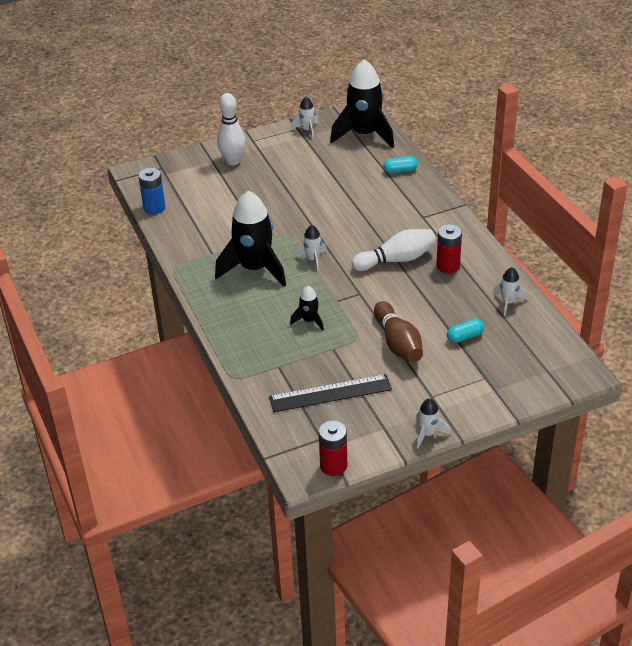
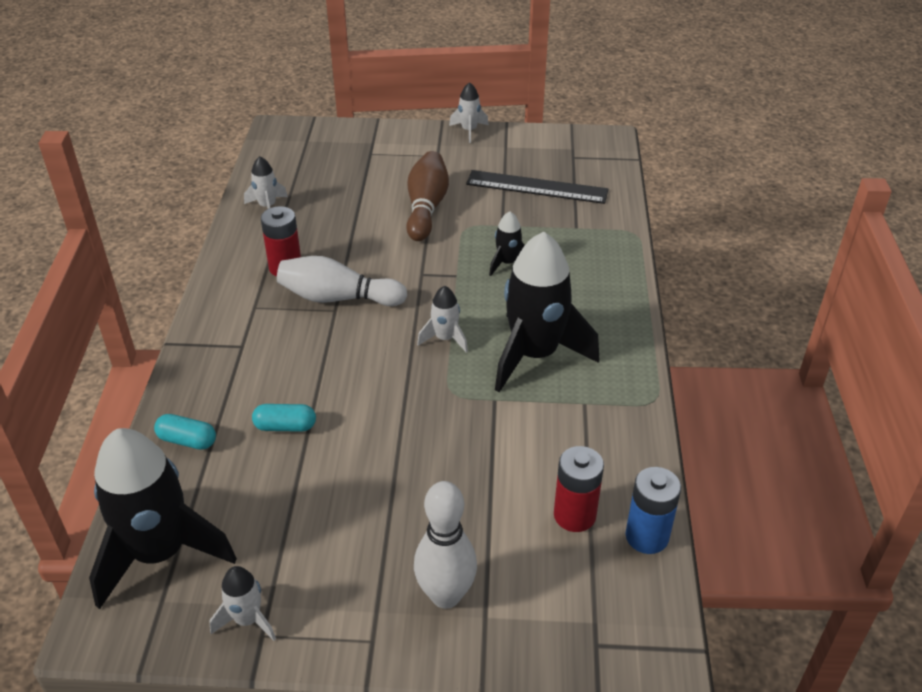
camera: 155 degrees left, 0 degrees up
(333, 465) = (575, 135): red battery -> red battery (574, 515)
(464, 337) = (351, 191): turquoise capsule -> turquoise capsule (285, 426)

